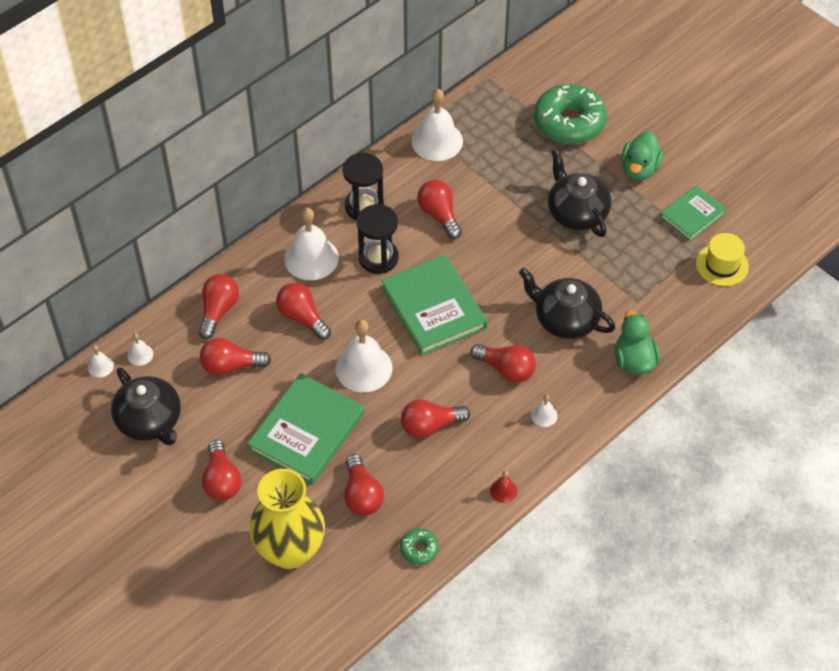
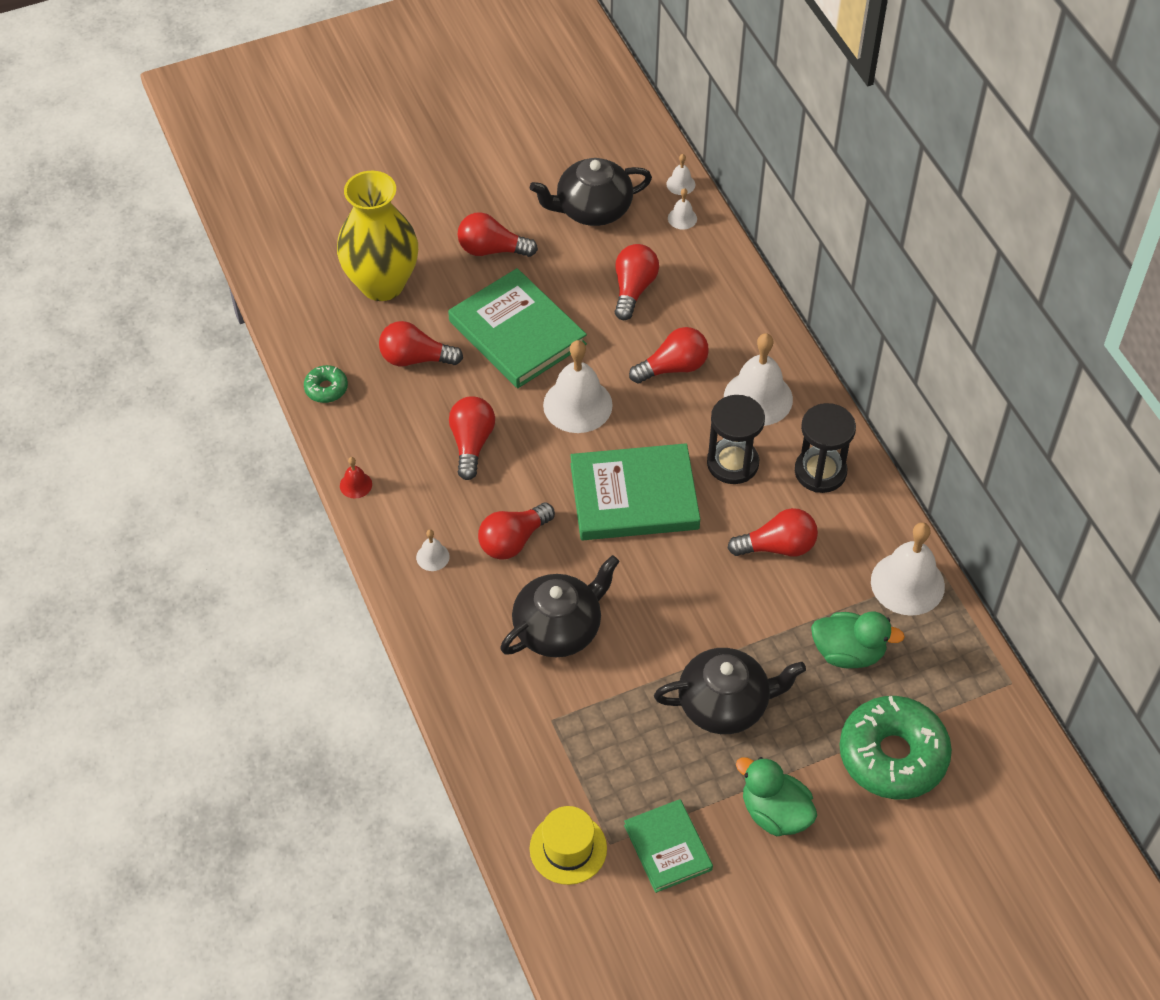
camera: 110 degrees right, 0 degrees up
(218, 311) = (714, 295): red light bulb -> none
(634, 360) = (464, 680): green duck -> green duck (848, 652)

